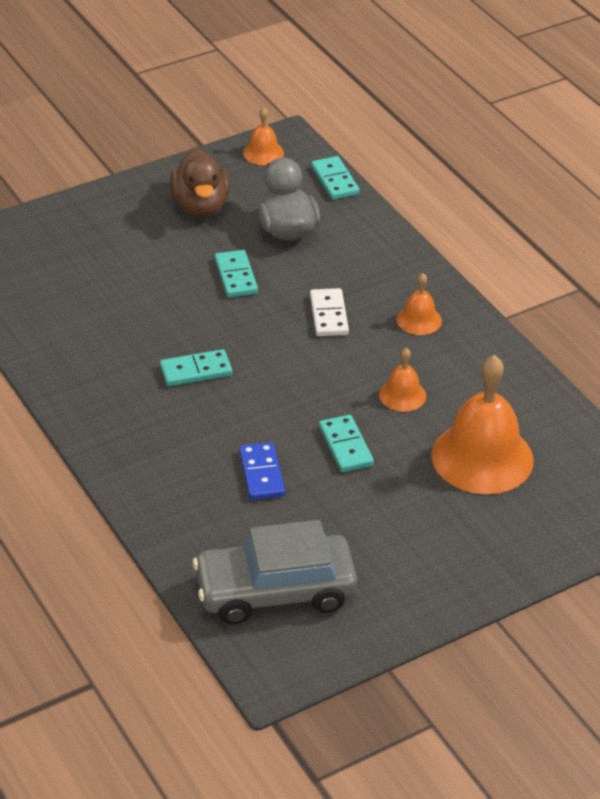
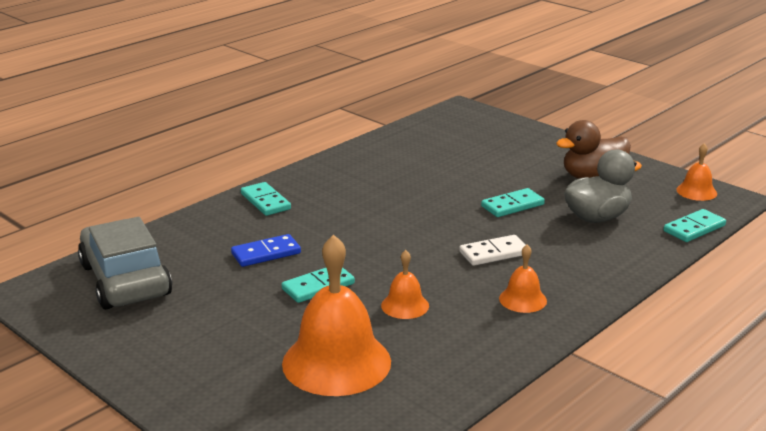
camera: 75 degrees right, 15 degrees down
(196, 371) = (379, 208): turquoise domino -> turquoise domino (265, 201)

